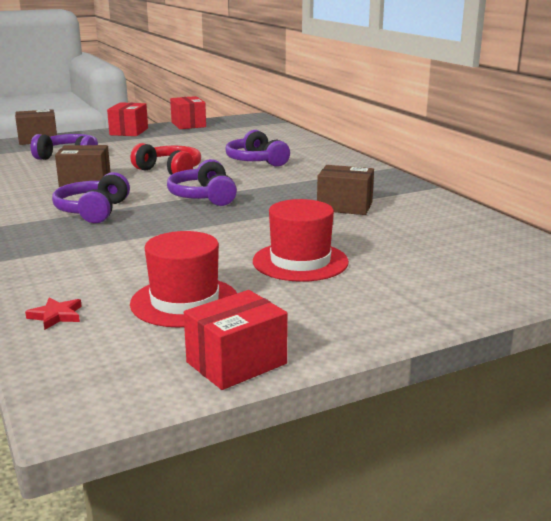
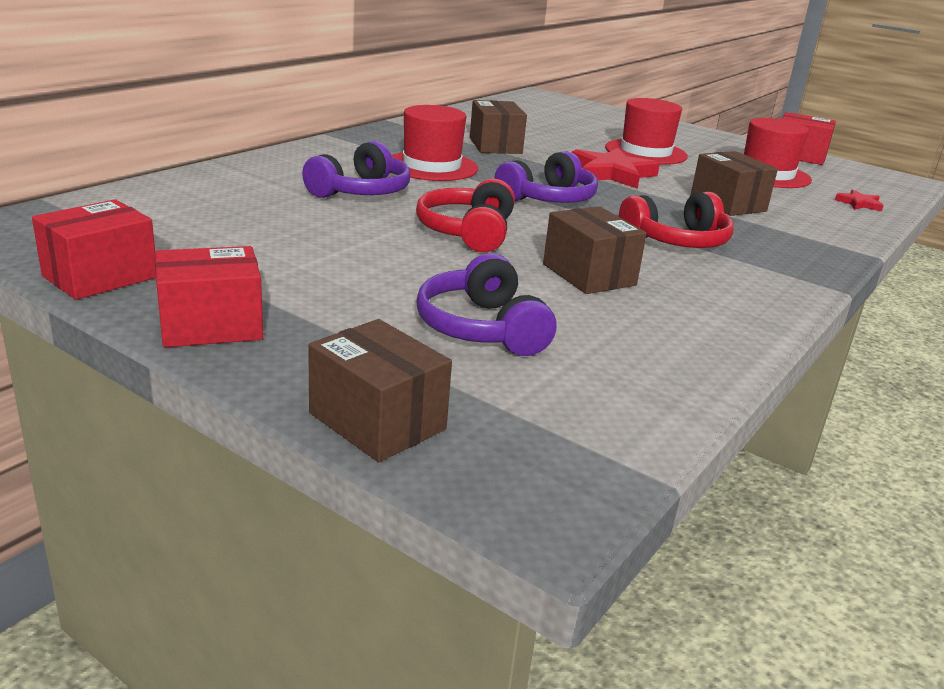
camera: 120 degrees left, 5 degrees up
(93, 211) = (677, 241): purple headphones -> red headphones
(132, 250) = (728, 204): none -> brown box
(243, 229) = (612, 173): none -> red star
(297, 181) = (432, 166): none -> red hat

